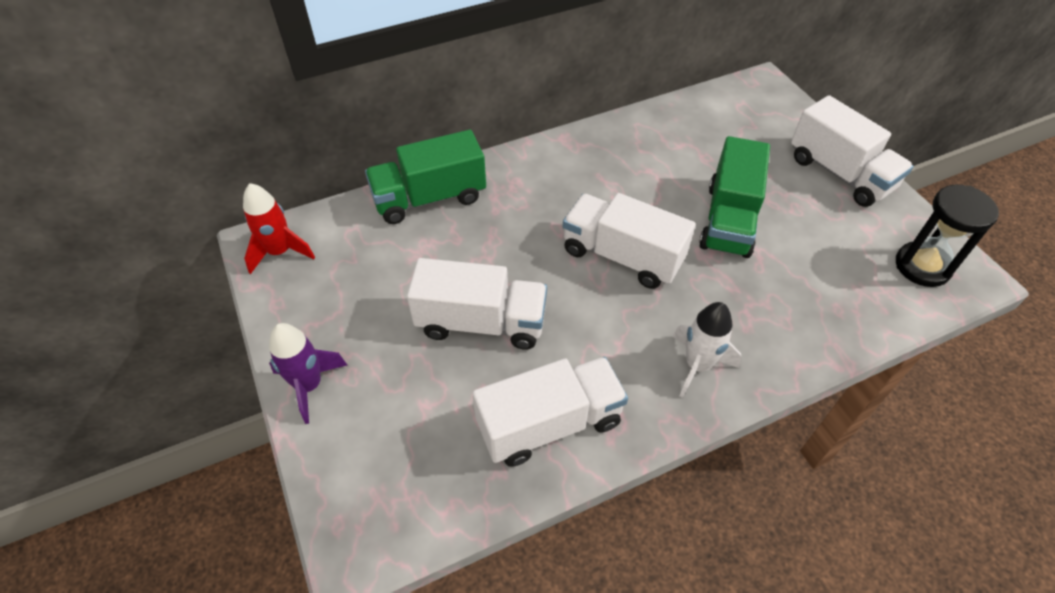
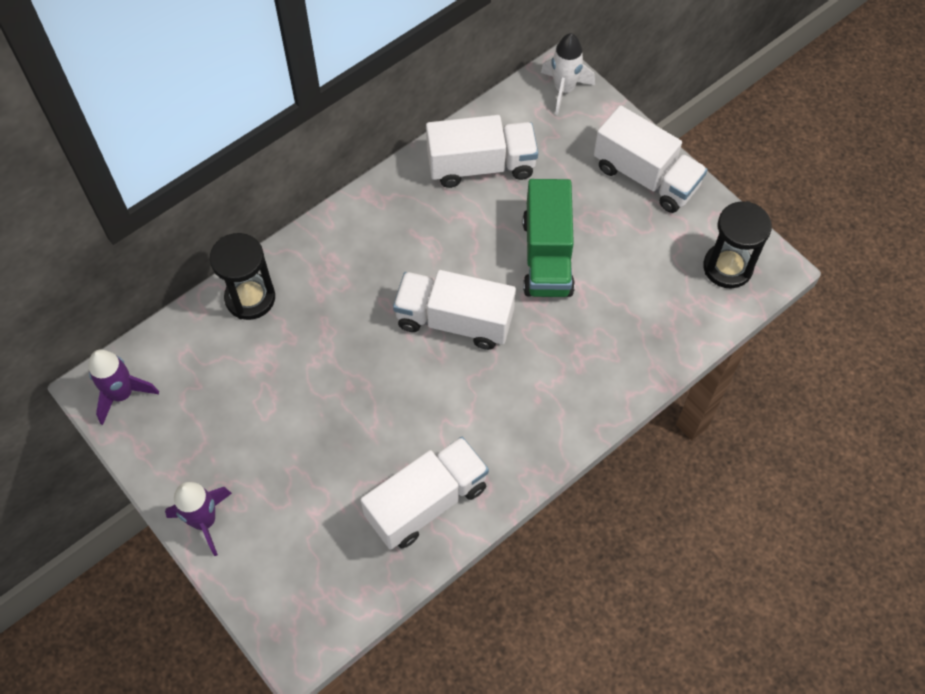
camera: 15 degrees left, 10 degrees up
(280, 252) = (122, 394): red rocket -> purple rocket
(429, 198) = (250, 298): green truck -> black hourglass
(481, 322) = (341, 421): white truck -> white truck (481, 166)
(697, 365) = (542, 416): white rocket -> white rocket (564, 90)

